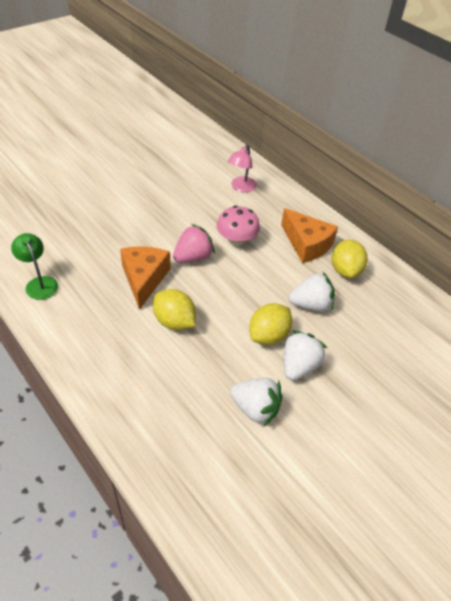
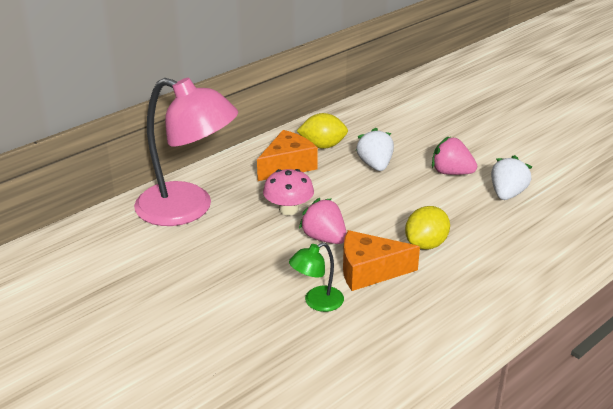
camera: 90 degrees left, 15 degrees down
(39, 283) = (401, 358): green lamp -> green lamp (317, 302)
(241, 188) = (188, 209): pink lamp -> pink lamp, size x2.28
(268, 335) = (422, 188): yellow lemon -> none
(299, 366) = (451, 172): white strawberry -> pink strawberry

